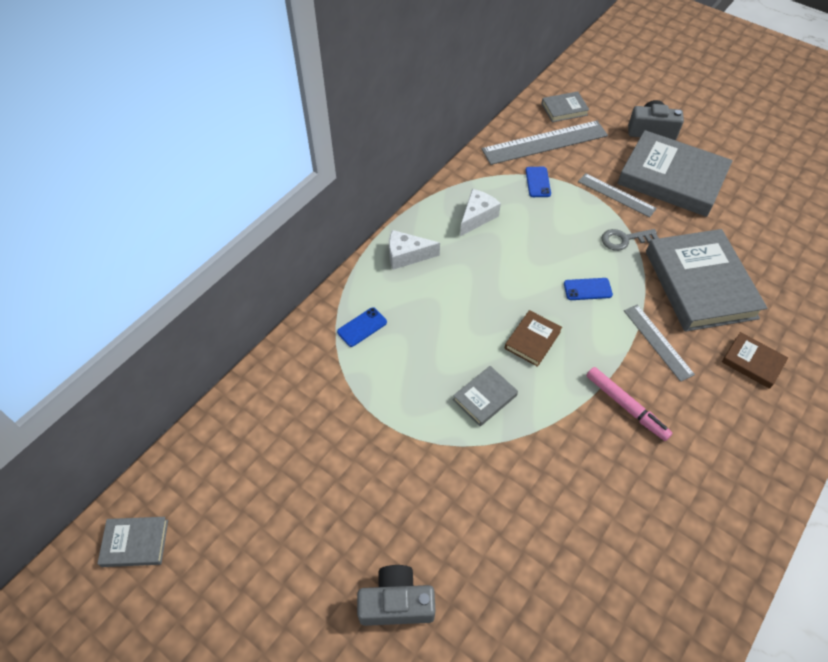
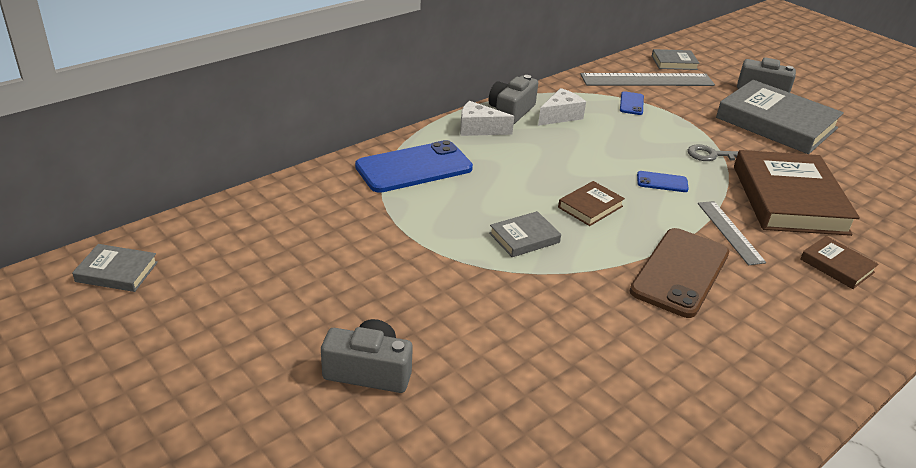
camera: 10 degrees right, 20 degrees down
(362, 327) = (414, 167): blue phone -> blue phone, size x2.18
(430, 222) = (511, 112): none -> grey camera
(616, 195) = (713, 124): grey ruler -> none
(626, 406) = (680, 272): pink marker -> brown phone
(700, 284) = (789, 199): grey book -> brown book

